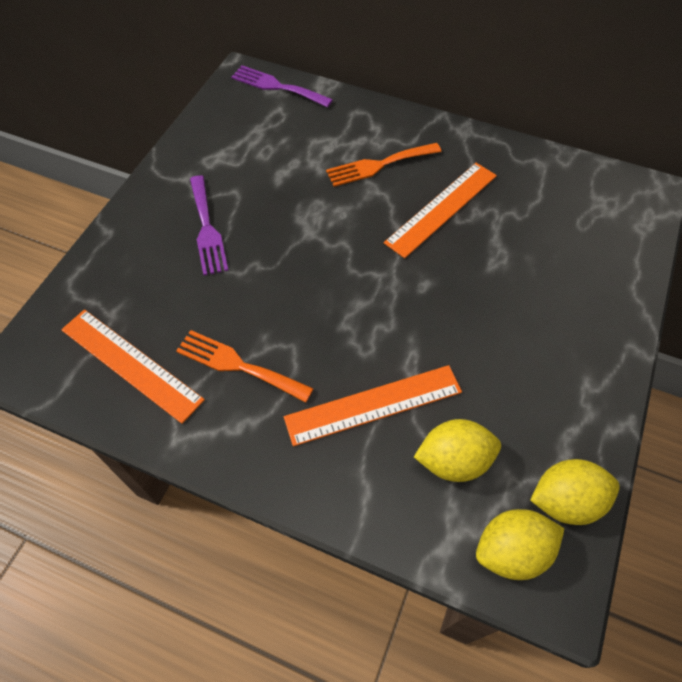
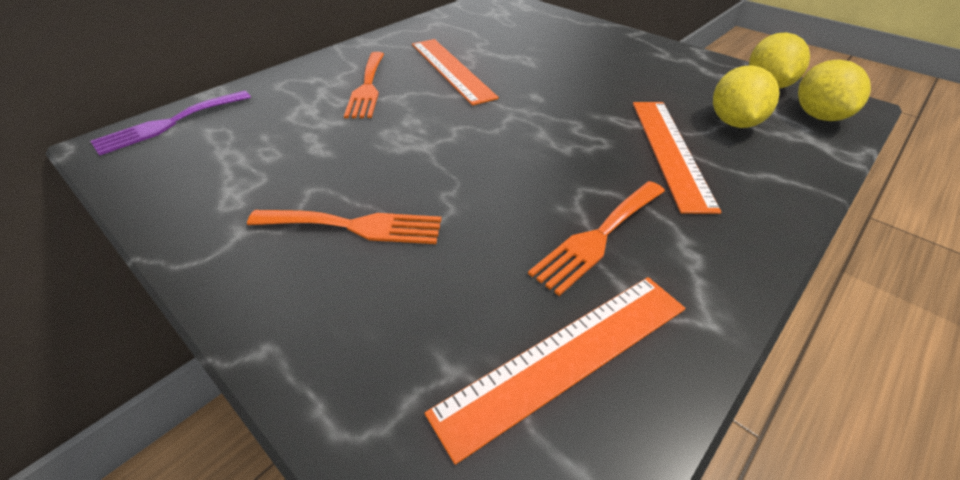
camera: 70 degrees left, 15 degrees down
(207, 229) = (355, 226): purple fork -> orange fork

